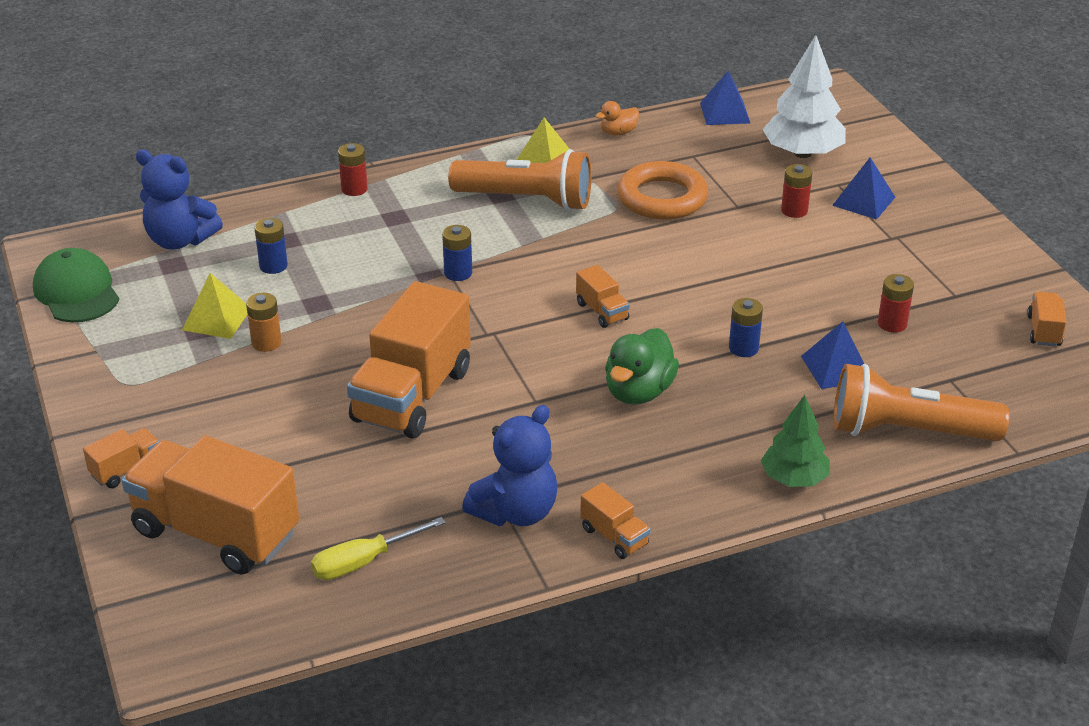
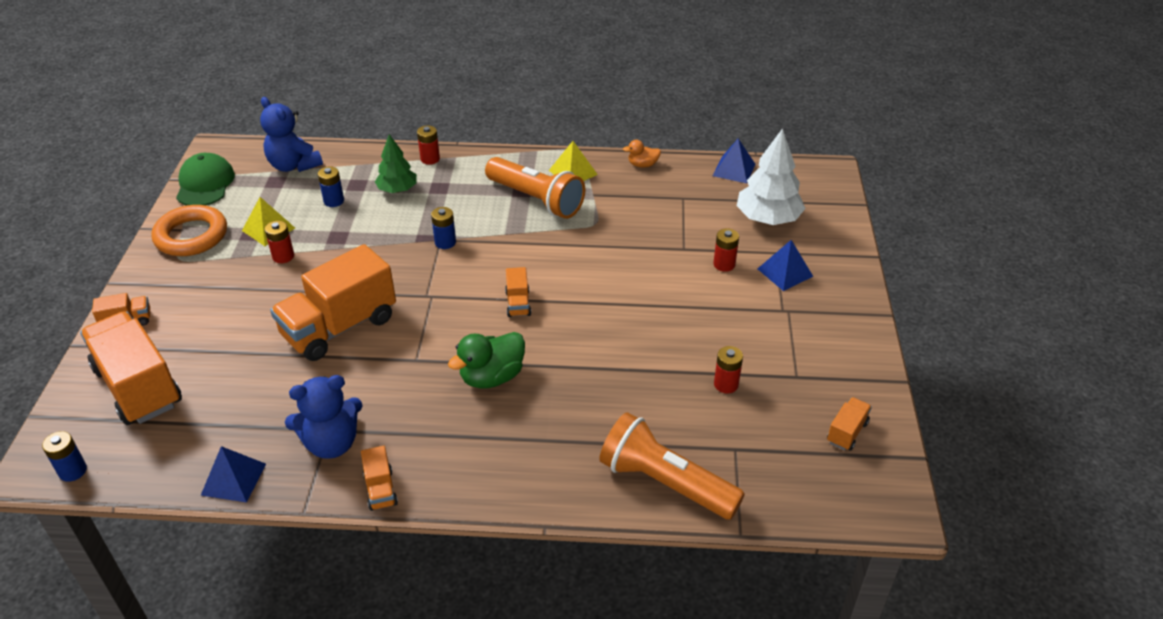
camera: 25 degrees right, 5 degrees up
(266, 343) = (283, 256): orange battery -> red battery
(363, 562) = (205, 444): yellow screwdriver -> none
(662, 198) = (633, 225): orange ring -> orange ring (191, 236)
(743, 348) = (595, 367): blue battery -> blue battery (73, 471)
(794, 478) = (546, 491): green tree -> green tree (397, 190)
(836, 368) = (652, 407): blue pyramid -> blue pyramid (233, 479)

